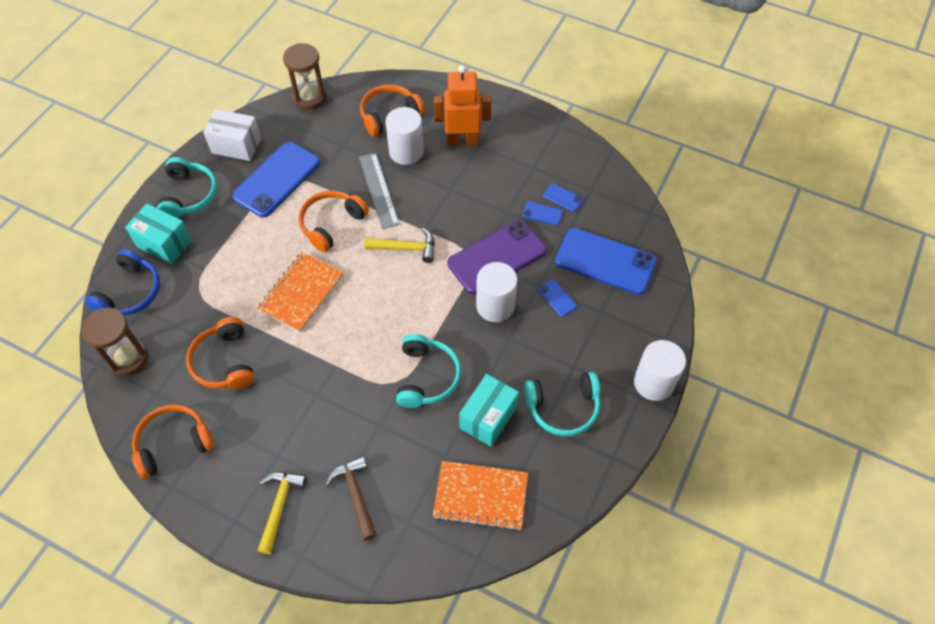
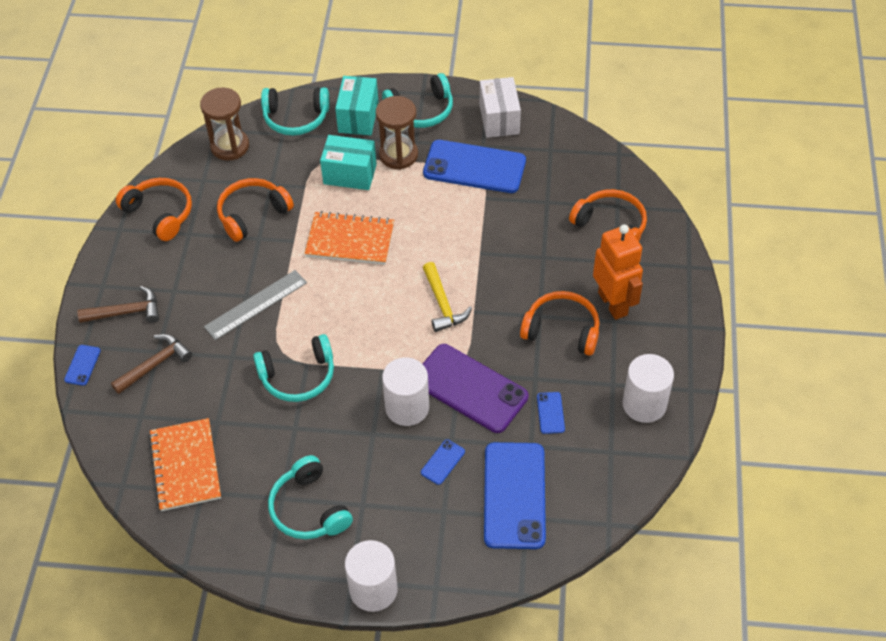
camera: 70 degrees right, 5 degrees down
(130, 292) = (296, 118): blue headphones -> turquoise headphones
(279, 506) = (126, 312): yellow hammer -> brown hammer
(310, 97) = (596, 150): brown hourglass -> brown hourglass (398, 155)
(331, 224) = (442, 231): orange headphones -> orange headphones (562, 329)
(378, 190) = (505, 254): grey ruler -> grey ruler (256, 305)
(406, 152) = (569, 259): white cylinder -> white cylinder (644, 404)
(488, 418) = (272, 444): turquoise box -> turquoise box (350, 174)
(562, 198) = (583, 426): blue phone -> blue phone (82, 365)

